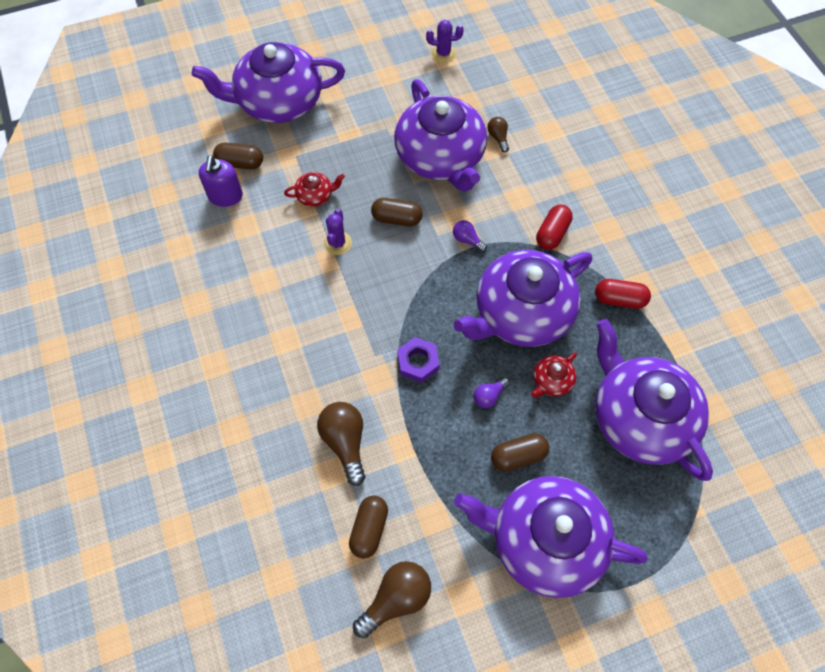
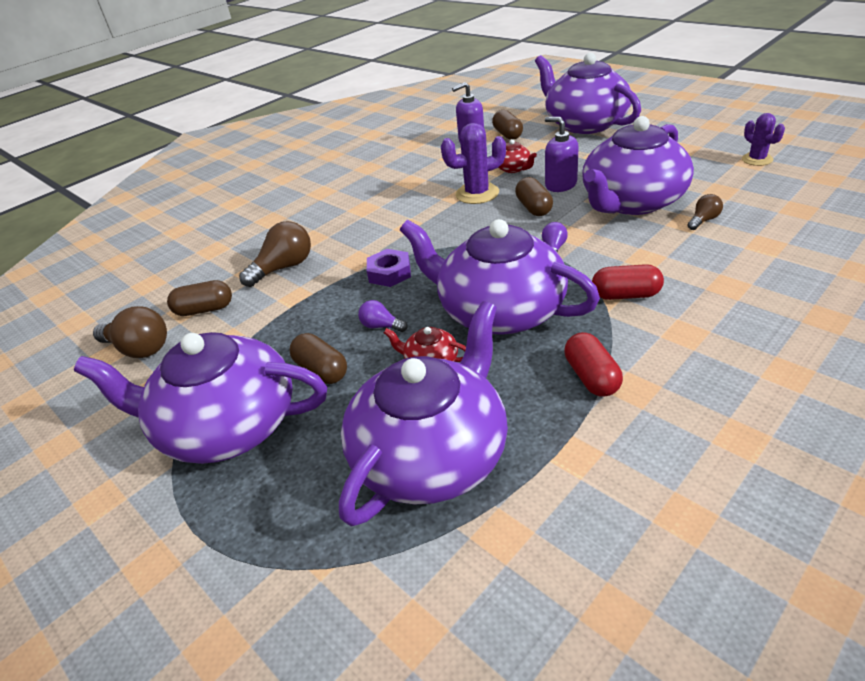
camera: 70 degrees right, 25 degrees down
(337, 243) = (477, 194): purple cactus -> purple cactus, size x1.56
(375, 181) = (560, 185): none -> purple soap dispenser
(544, 540) = (227, 426): purple teapot -> purple teapot turned 75 degrees counterclockwise

